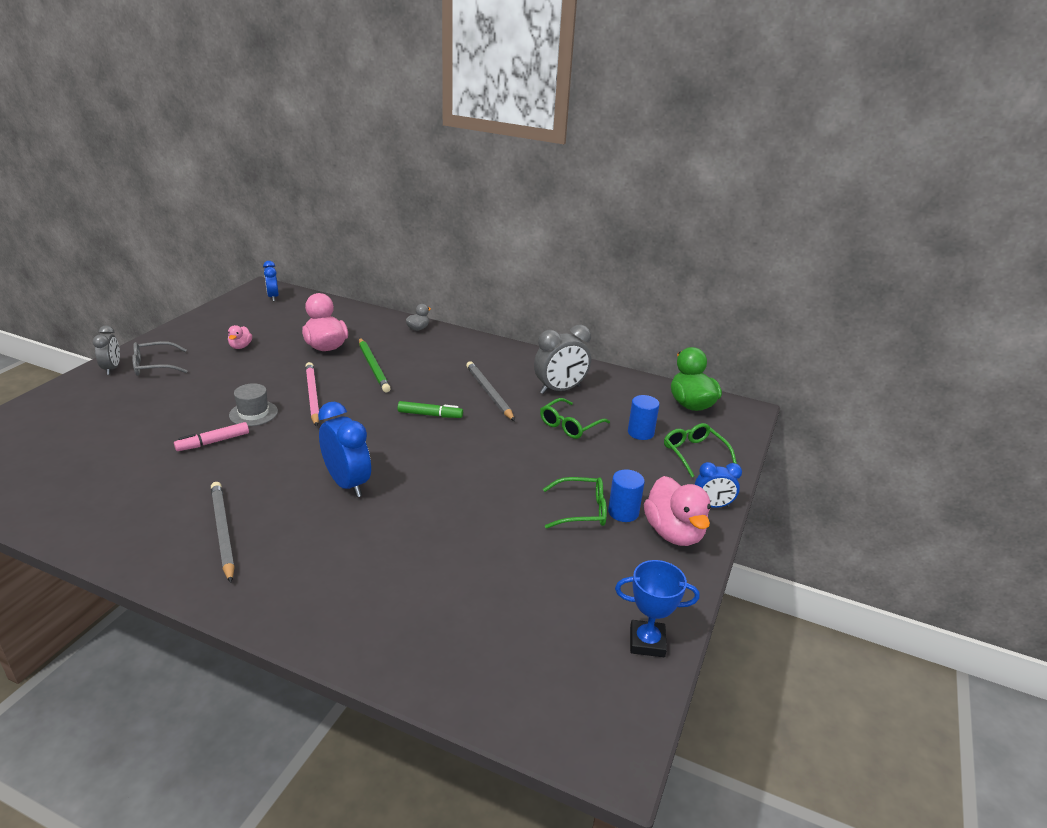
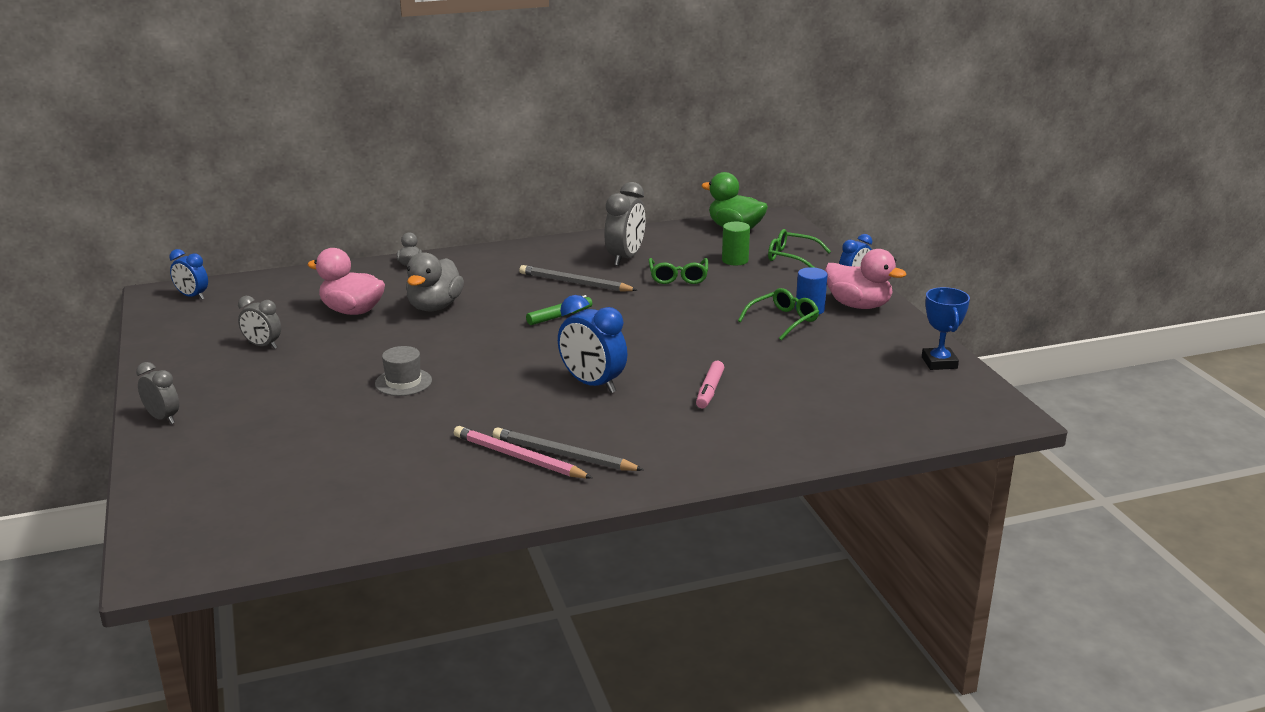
camera: 40 degrees left, 5 degrees down
(154, 366) = (206, 396): grey glasses -> none
(213, 442) = (415, 415): pink marker -> pink marker (709, 391)
(240, 346) = (262, 346): pink duck -> grey clock
(313, 396) = (428, 348): pink pencil -> pink pencil (519, 457)
(347, 483) = (592, 384): blue clock -> blue clock turned 150 degrees counterclockwise
(373, 367) = (434, 307): green pencil -> grey duck
(640, 432) = (735, 260): blue cylinder -> green cylinder
(647, 642) = (939, 363): blue trophy -> blue trophy turned 60 degrees counterclockwise

